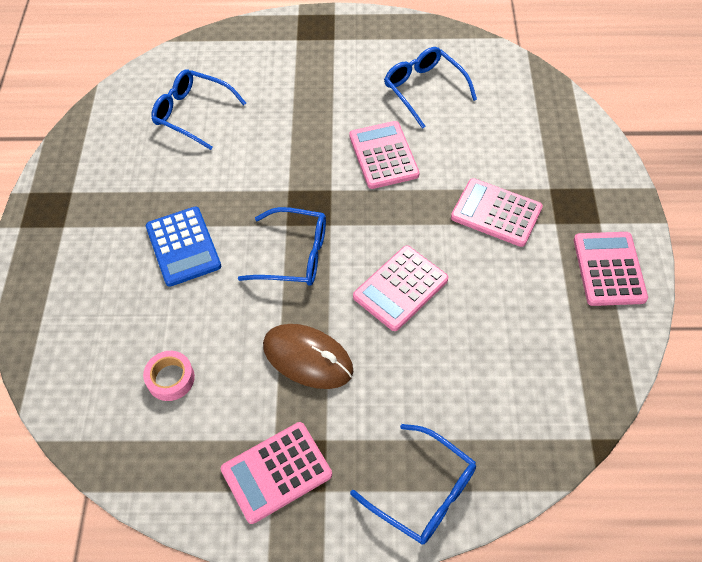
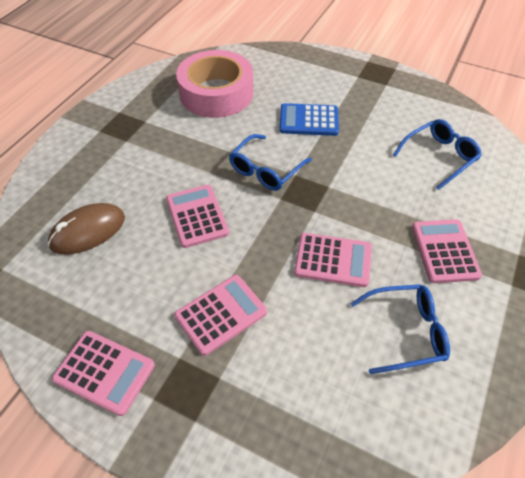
camera: 115 degrees right, 5 degrees down
(170, 379) = (216, 93): pink tape -> pink tape, size x2.50
(276, 472) = (126, 116): pink calculator -> pink calculator (444, 251)
(308, 358) = (183, 150): brown mouse -> brown mouse (88, 231)
(423, 492) = (58, 169): blue glasses -> none

